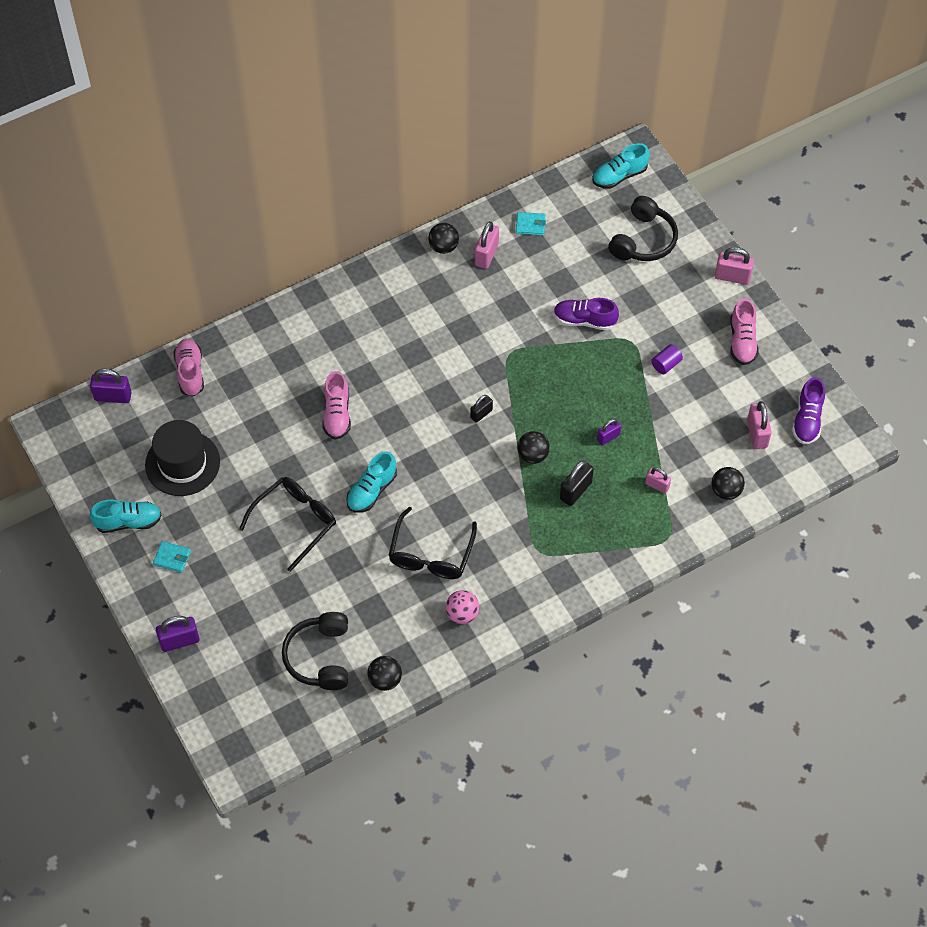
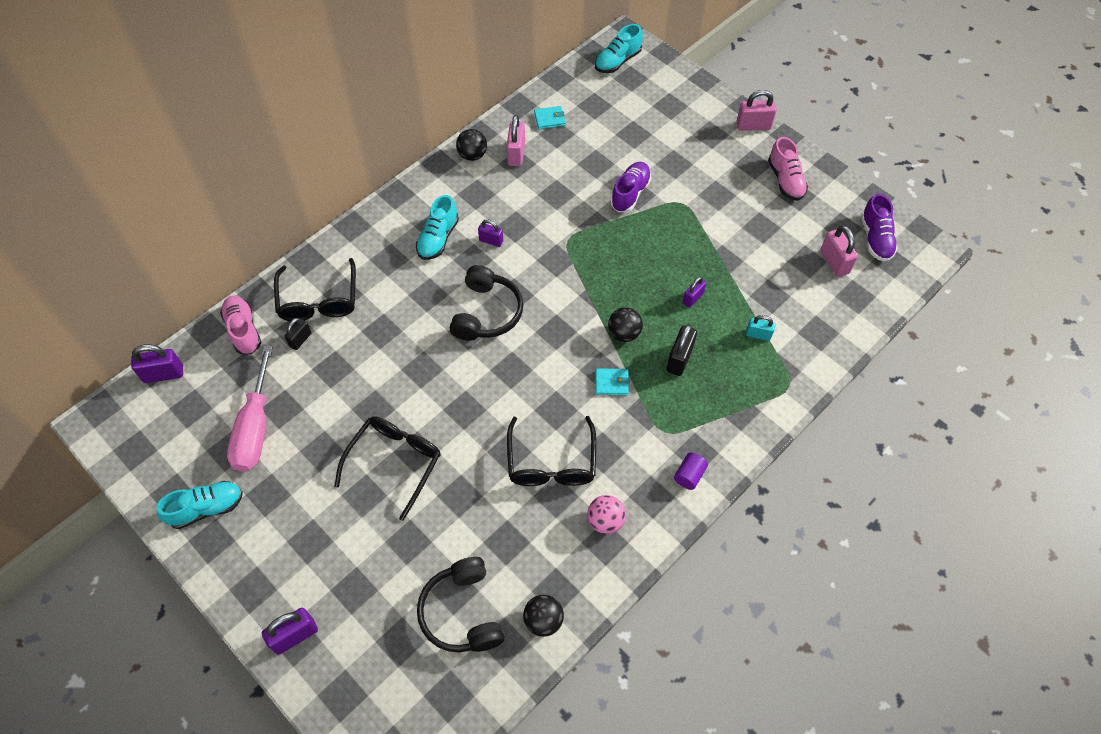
camera: 15 degrees left, 0 degrees up
(172, 558) = (265, 538): turquoise wallet -> turquoise wallet (611, 383)
(182, 463) = (255, 428): black hat -> pink screwdriver
(263, 360) = (319, 300): none -> black glasses
(337, 414) = (410, 338): pink shoe -> none
(371, 490) = (468, 409): turquoise shoe -> turquoise shoe (438, 238)
(436, 338) = (491, 241): none -> purple padlock
(481, 414) = (558, 304): black padlock -> black padlock (300, 340)
(584, 320) = (630, 193): purple shoe -> purple shoe turned 120 degrees clockwise
(643, 240) = (659, 111): black headphones -> black headphones (486, 313)
(657, 485) = (758, 334): pink padlock -> turquoise padlock
(666, 364) = (722, 217): purple cylinder -> purple cylinder (689, 475)
(726, 491) = (827, 324): black ball -> none

